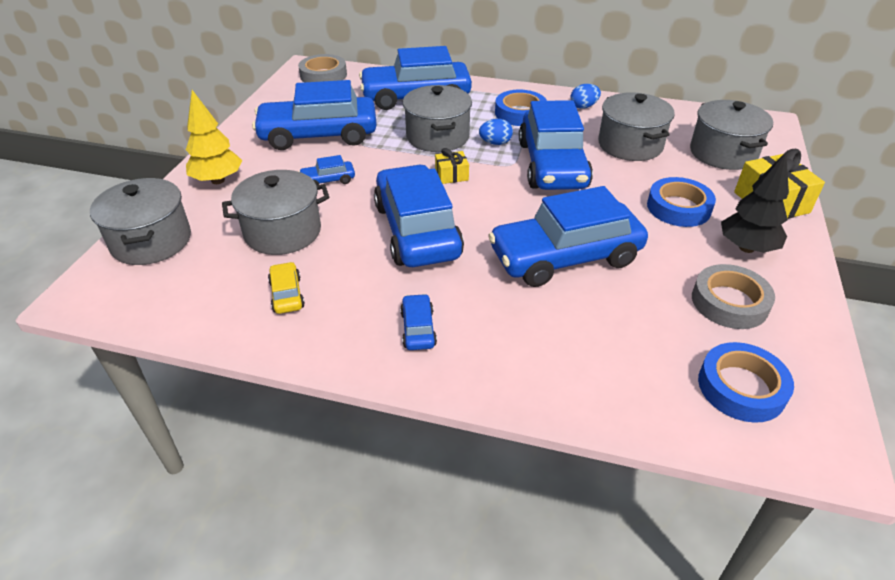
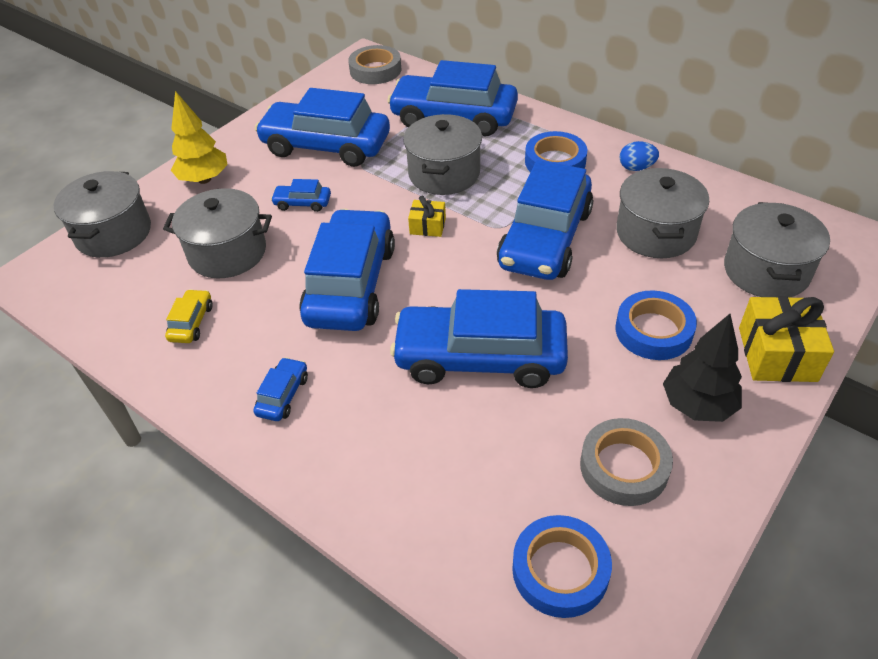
camera: 25 degrees right, 5 degrees up
(495, 143) = (501, 195): blue egg -> none

